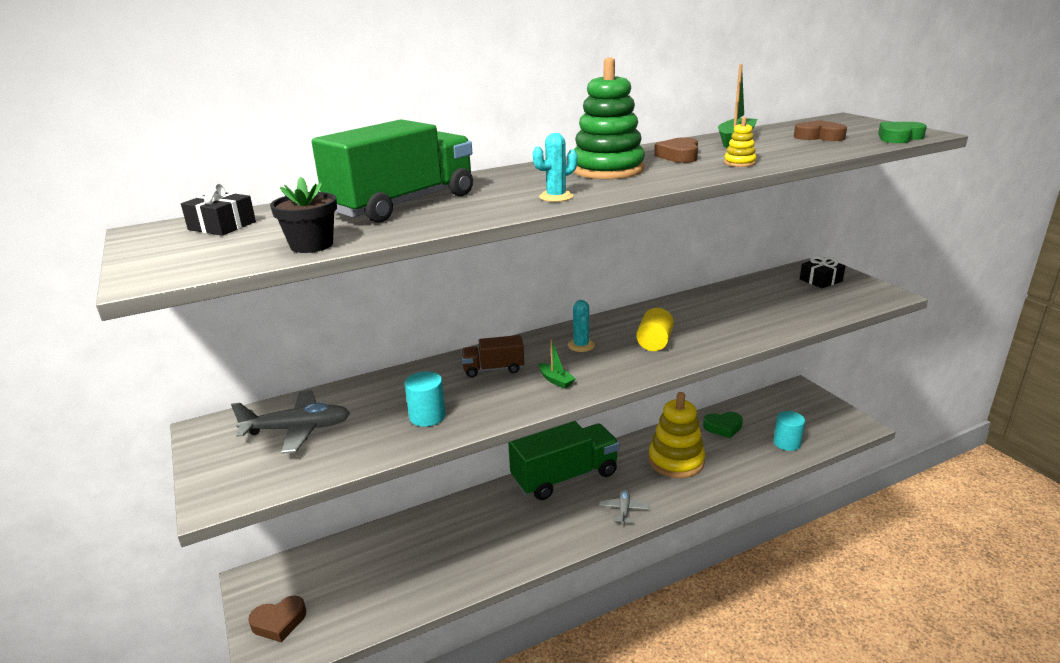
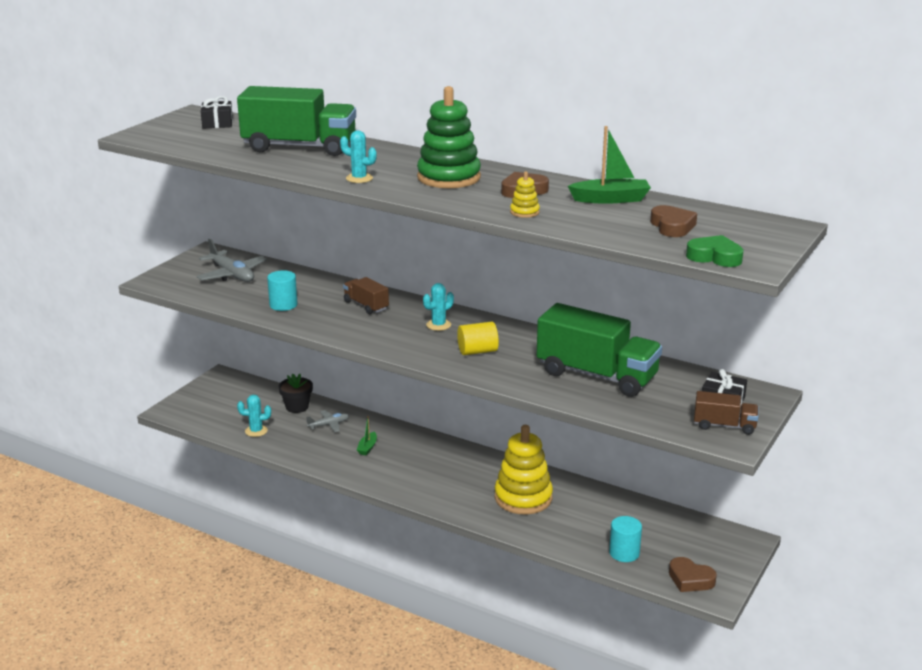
camera: 55 degrees right, 0 degrees up
(279, 622) = (198, 401): brown heart -> brown heart (690, 579)
(311, 245) = (206, 150): black flower pot -> black flower pot (297, 407)
(400, 593) = (256, 431): none -> turquoise cactus
(556, 380) = (374, 331): green boat -> green boat (367, 448)
(565, 477) = (441, 451): green truck -> green truck (597, 375)
(624, 509) = (428, 491): grey plane -> grey plane (329, 425)
(723, 427) = (609, 510): green heart -> none
(861, 290) = (724, 426): none -> brown truck

